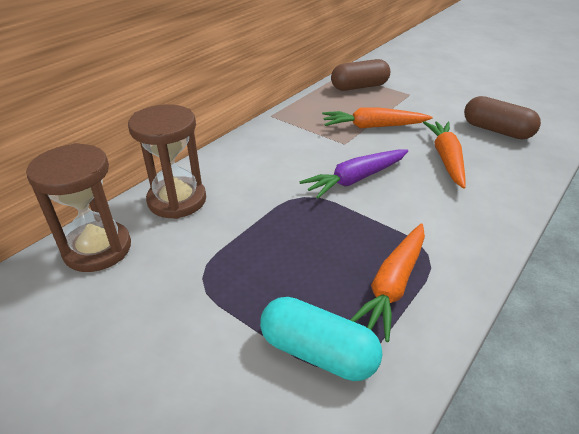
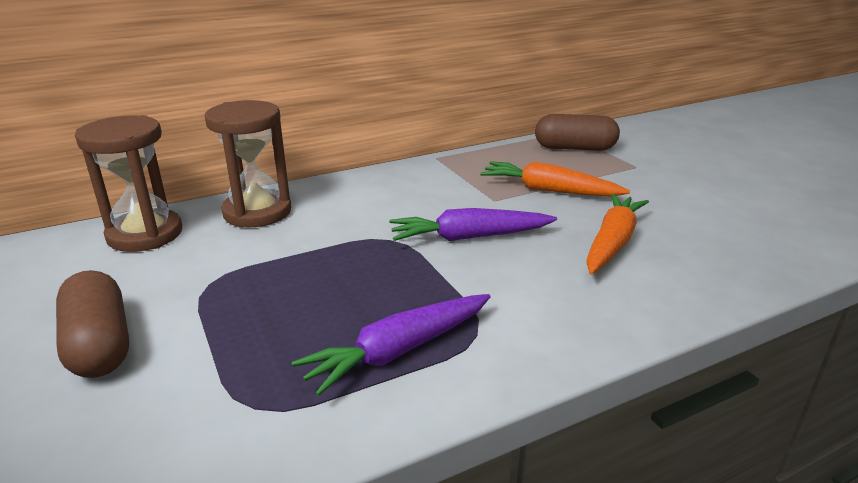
camera: 25 degrees right, 10 degrees down
(318, 352) = (247, 386): turquoise capsule -> none
(392, 285) = (399, 351): orange carrot -> purple carrot
(496, 130) = (723, 228): brown capsule -> brown capsule (100, 344)

